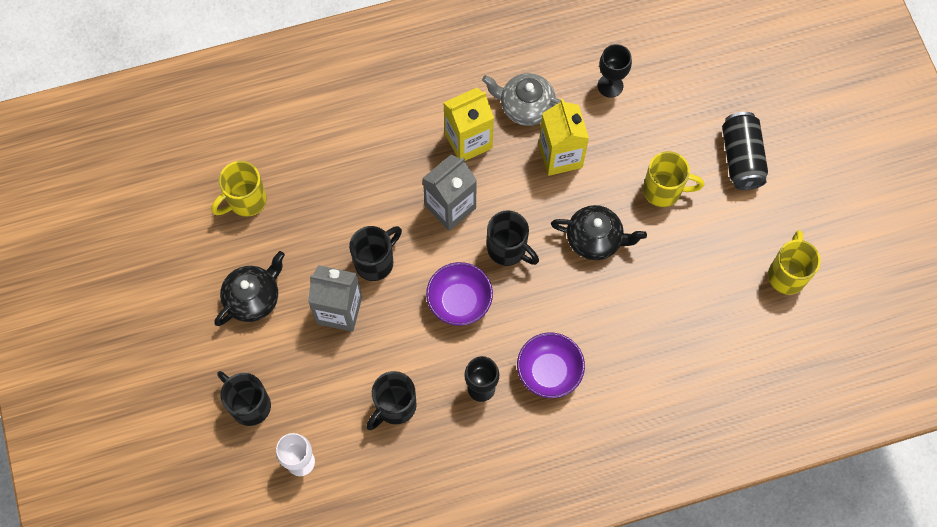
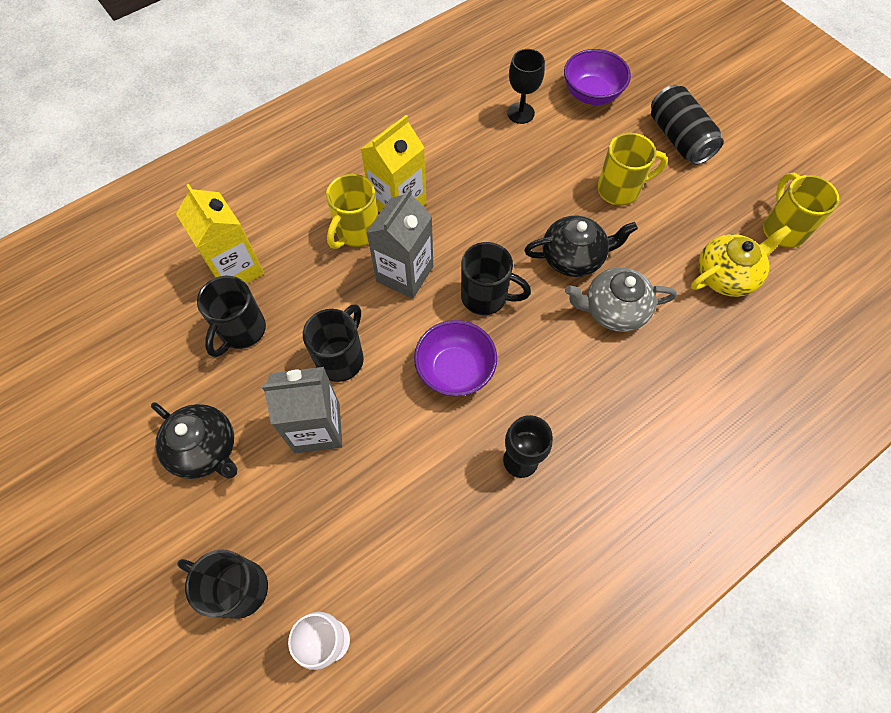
camera: 20 degrees left, 5 degrees down
(246, 201) = (165, 341): yellow mug -> yellow mug (356, 232)
(253, 298) = (205, 449): black teapot -> black teapot turned 105 degrees clockwise
(394, 406) = (426, 521): black mug -> black mug (241, 331)
(525, 106) = (444, 155): grey teapot -> grey teapot (613, 310)
(549, 372) = (590, 413): purple bowl -> purple bowl (591, 94)
(560, 156) = (500, 189): yellow carton -> yellow carton (236, 269)
(715, 298) = (726, 275): none -> yellow teapot

